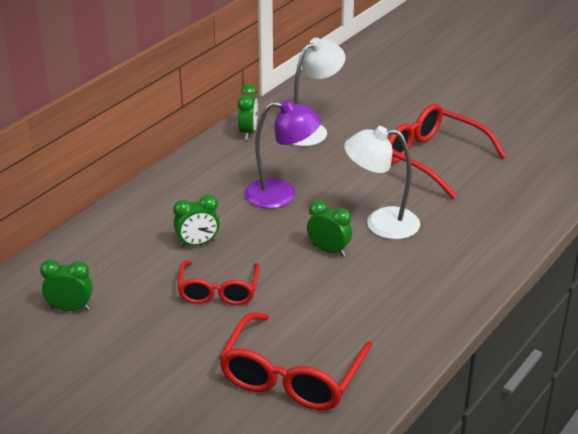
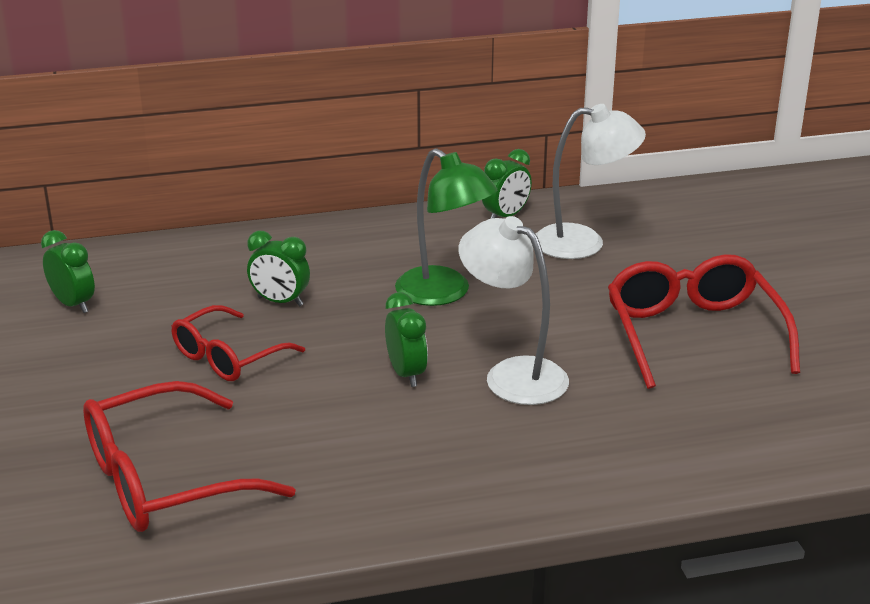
camera: 40 degrees right, 5 degrees down
(281, 195) = (444, 293): purple lamp -> green lamp

